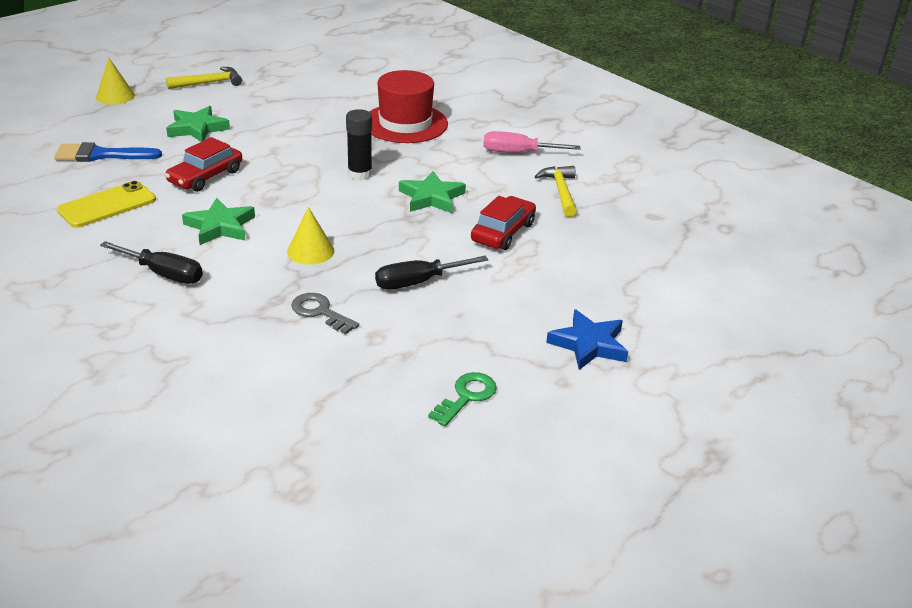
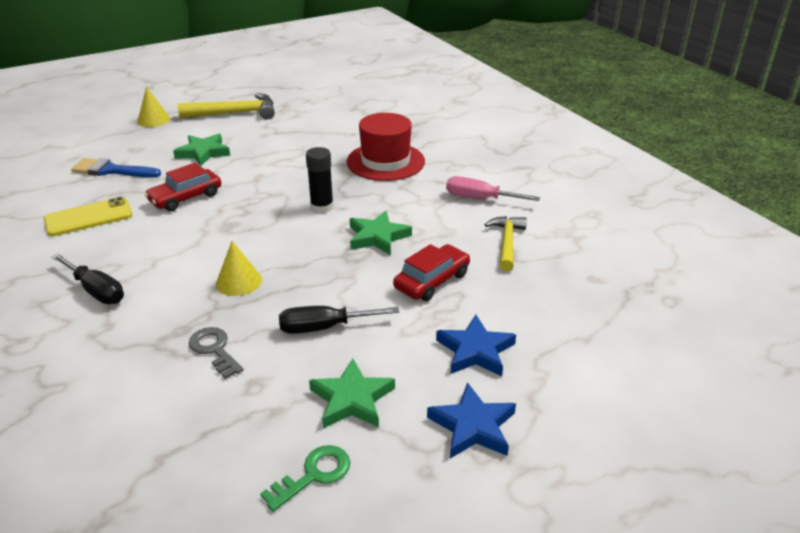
camera: 15 degrees right, 0 degrees up
(209, 83) = (235, 113): yellow hammer -> yellow hammer, size x1.51
(220, 226) = (171, 247): green star -> green star (352, 399)
(567, 286) = (475, 351): none -> blue star

